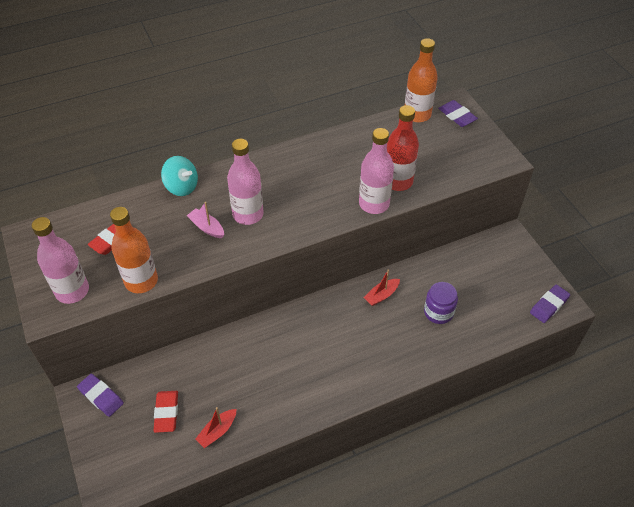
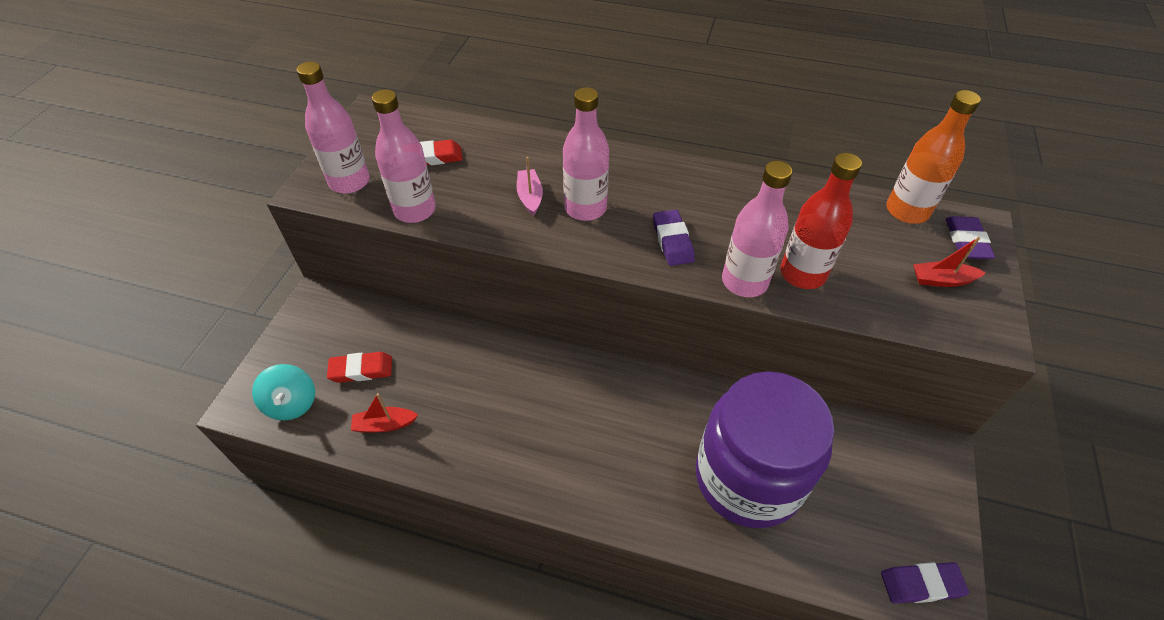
camera: 40 degrees right, 0 degrees up
(101, 396) = (327, 312): purple eraser -> purple eraser (672, 241)
(141, 281) = (415, 210): orange bottle -> pink bottle
(166, 413) = (361, 370): red eraser -> red eraser turned 45 degrees clockwise
(182, 187) = (548, 144): turquoise spinning top -> turquoise spinning top (292, 403)
(381, 295) = (694, 407): red boat -> red boat (942, 280)
(438, 312) = (748, 478): purple jar -> purple jar, size x2.32

